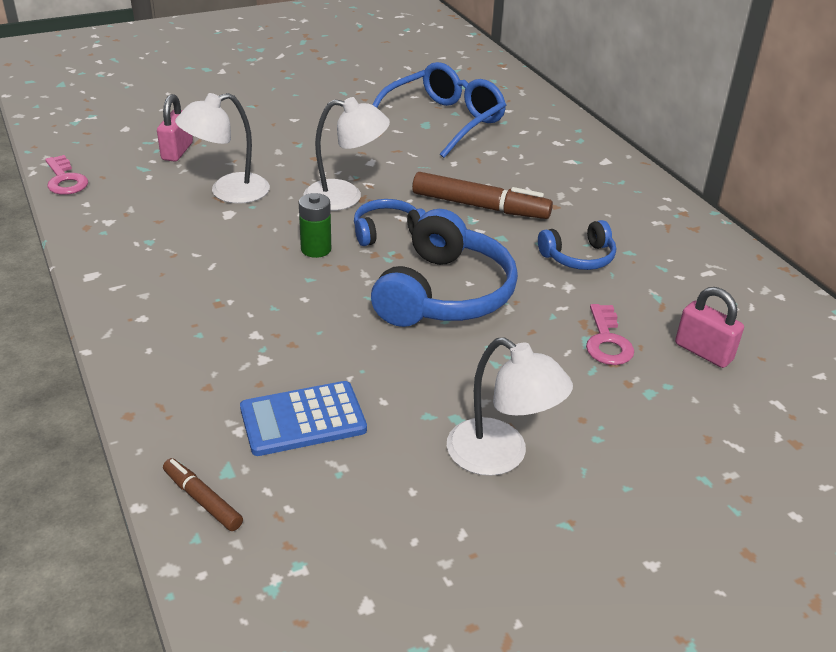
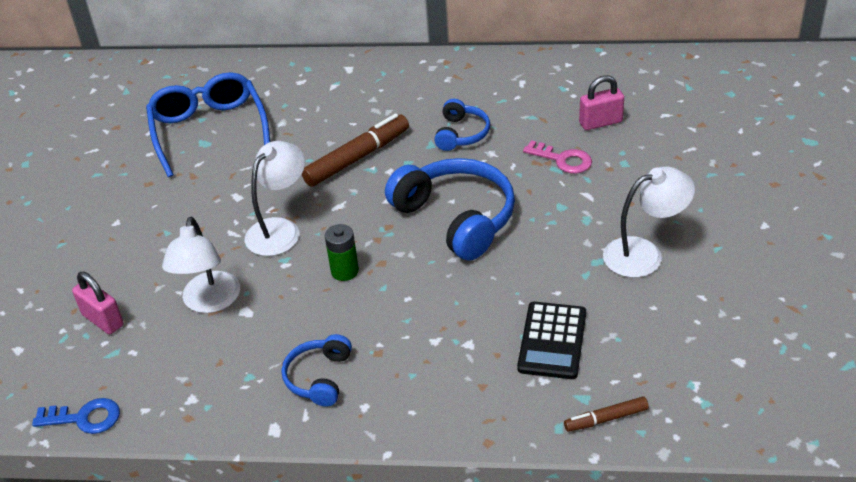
camera: 55 degrees left, 5 degrees up
(65, 180) = (84, 418): pink key -> blue key
(303, 419) = (552, 341): blue calculator -> black calculator
(387, 231) = (351, 221): blue headphones -> blue headphones (319, 377)

